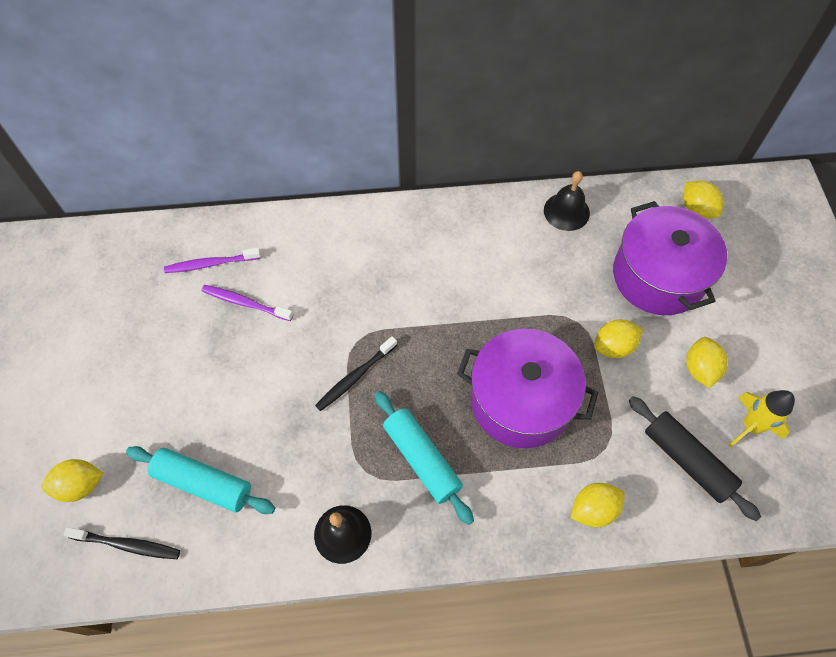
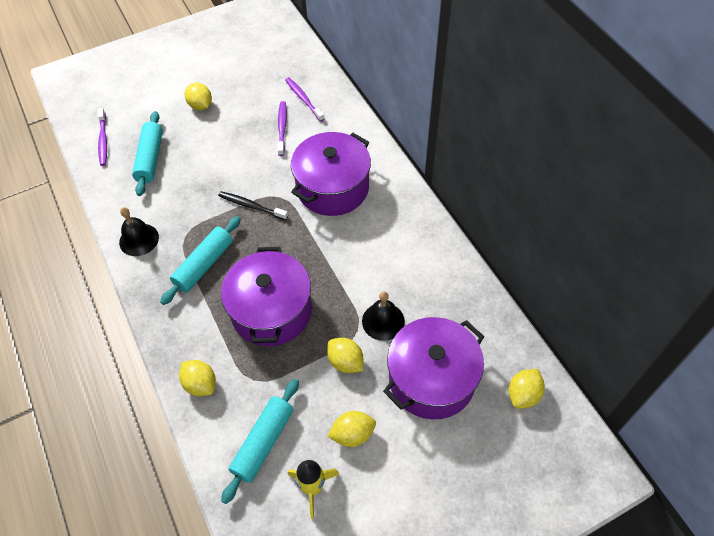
camera: 70 degrees right, 5 degrees down
(80, 485) = (132, 105): yellow lemon -> yellow lemon (201, 105)
(127, 545) = (103, 140): black toothbrush -> purple toothbrush
(372, 280) = (332, 188): none -> purple pot
(566, 211) = (462, 292): black bell -> black bell (383, 321)
(686, 460) = (263, 442): black rolling pin -> turquoise rolling pin

